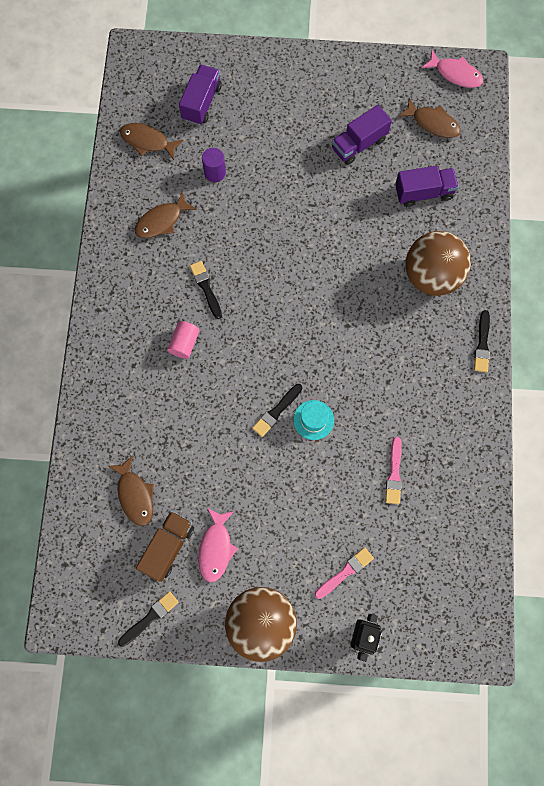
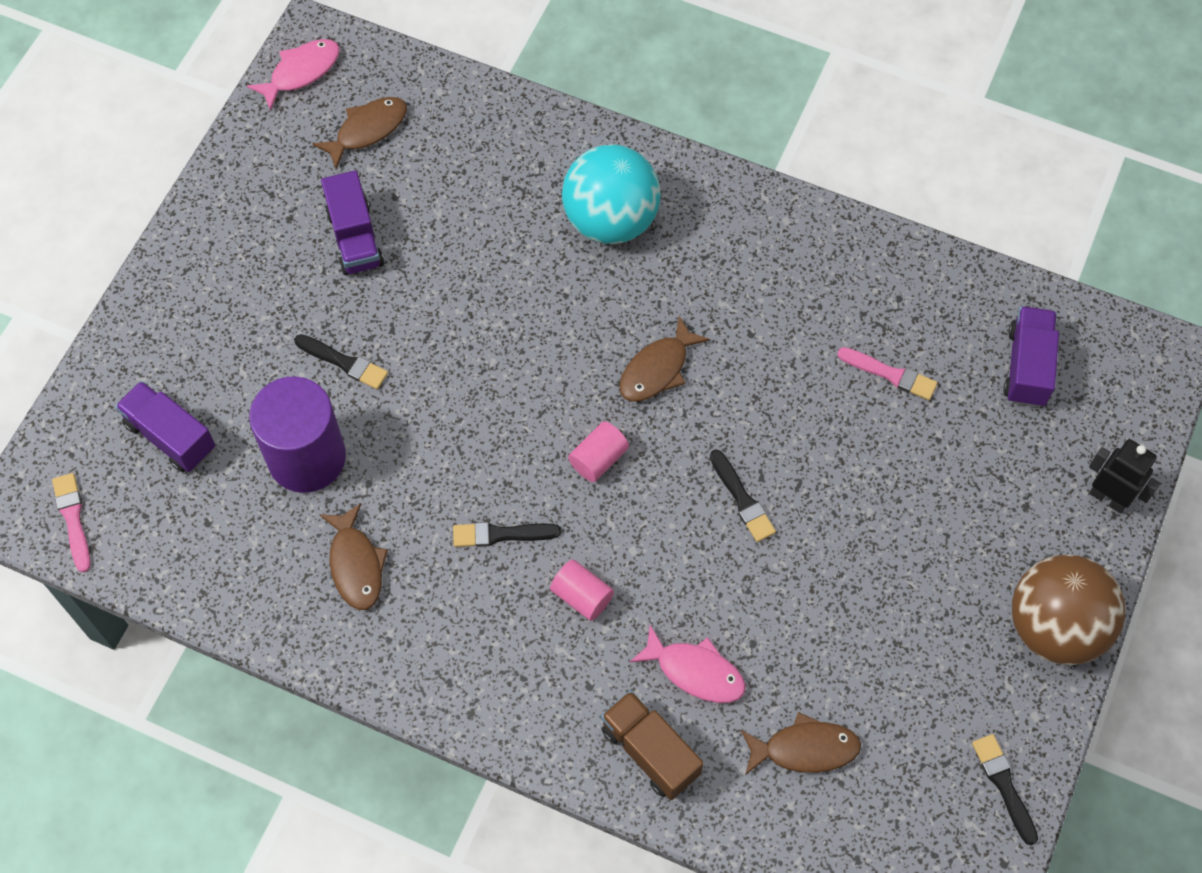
camera: 70 degrees left, 10 degrees down
(147, 141) = (201, 542): brown fish -> brown fish (657, 369)
(168, 547) = (903, 724): brown truck -> brown truck (650, 751)
(215, 173) = (307, 457): purple cylinder -> purple cylinder, size x2.10
(216, 548) = (925, 654): pink fish -> pink fish (695, 671)
(271, 323) = (598, 459): none -> pink cylinder
(313, 420) = (773, 453): turquoise hat -> none
(345, 572) = (1013, 488): pink brush -> pink brush (73, 519)
(423, 193) = (475, 182): purple truck -> purple truck (1027, 367)
(431, 276) = (611, 220): brown ball -> turquoise ball
(482, 344) = (740, 195): black brush -> black brush (344, 362)

